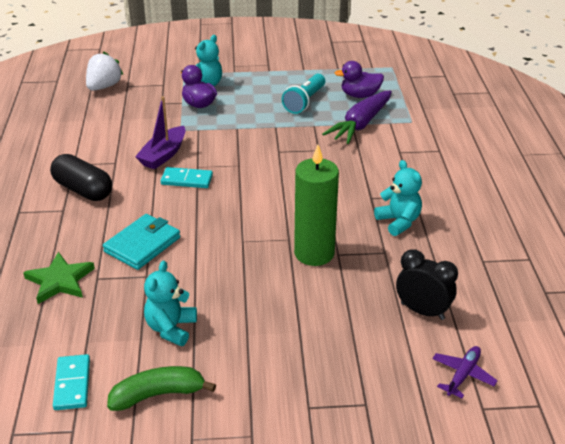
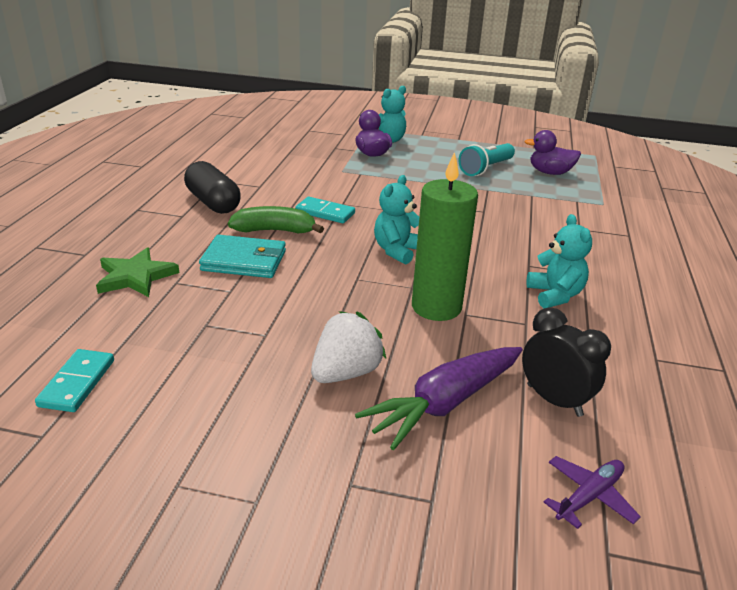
camera: 15 degrees right, 5 degrees down
(104, 87) = (286, 127): white strawberry -> white strawberry (346, 373)
(142, 245) = (244, 261): turquoise wallet -> turquoise wallet turned 45 degrees clockwise
(158, 394) = (167, 419): green banana -> green banana (275, 230)
(163, 155) = (312, 188): purple boat -> none
(171, 328) = (226, 349): turquoise teddy bear -> turquoise teddy bear (397, 251)
(360, 124) = (541, 197): purple carrot -> purple carrot (445, 403)

